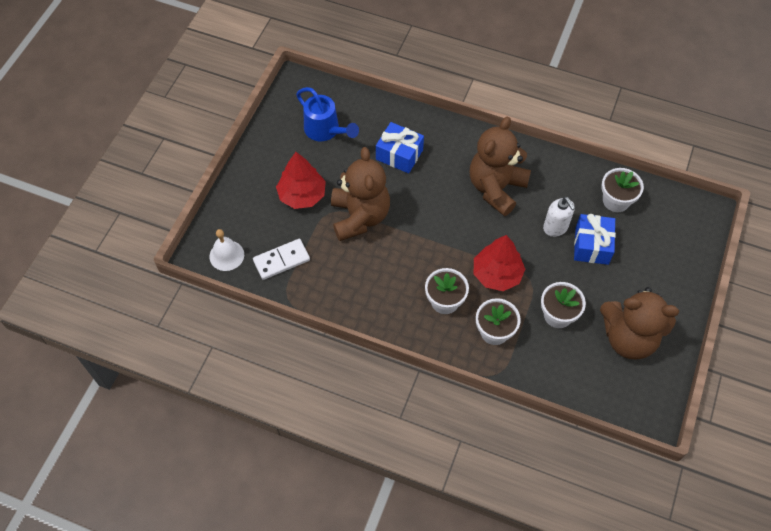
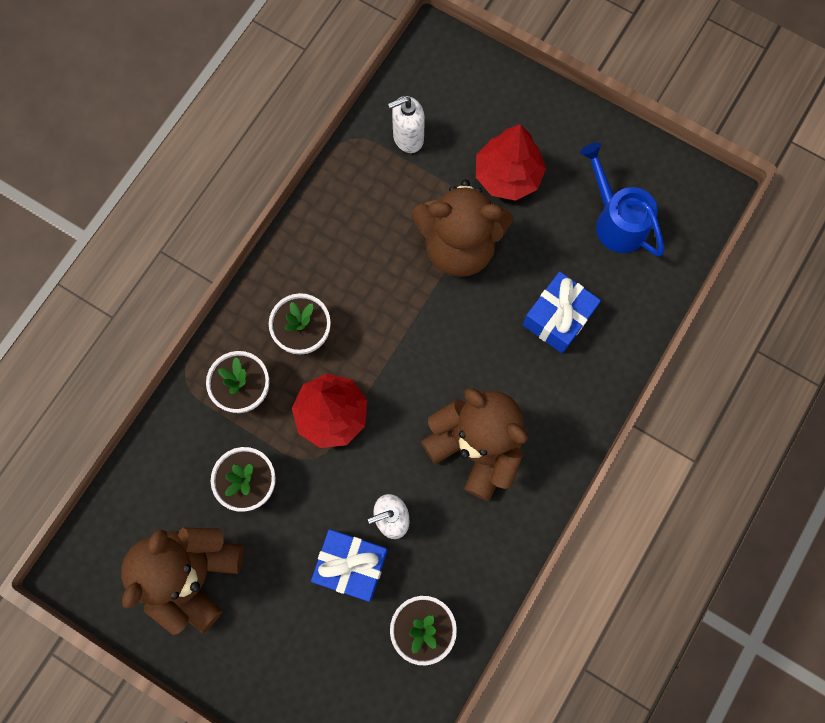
camera: 100 degrees right, 15 degrees up
(226, 255) = (428, 73): white bell -> none
(281, 260) = (408, 138): white domino -> white soap dispenser
(325, 130) = (616, 221): blue watering can -> blue watering can turned 90 degrees clockwise

